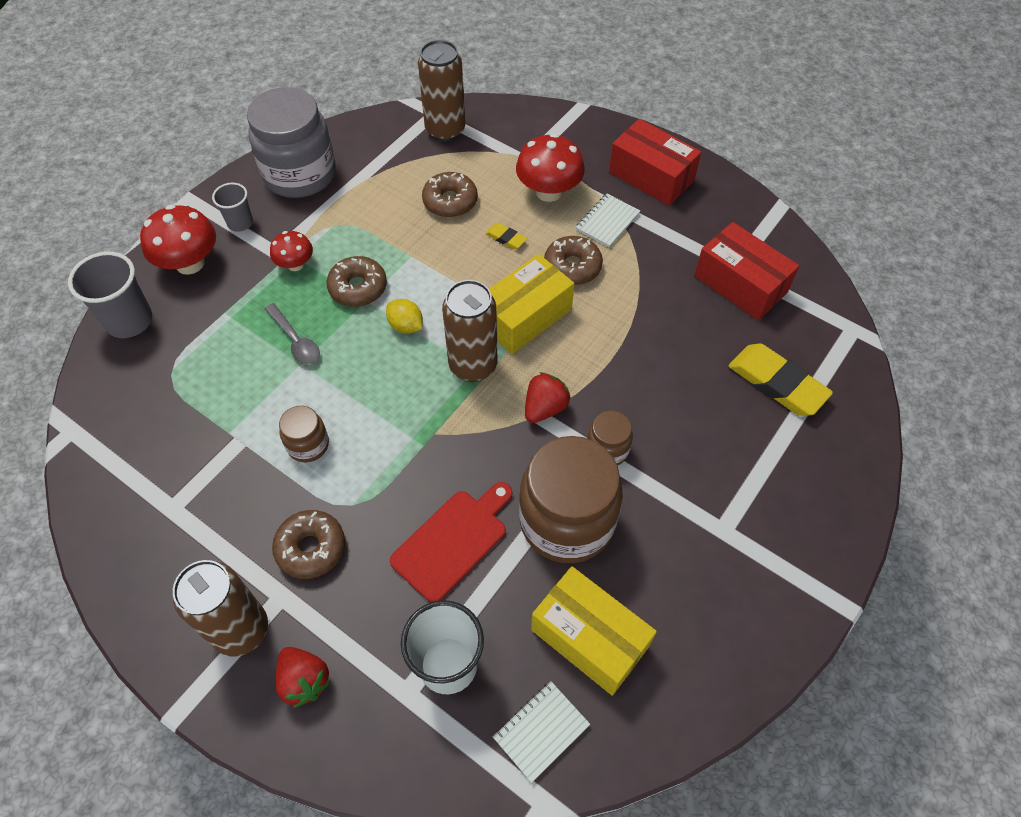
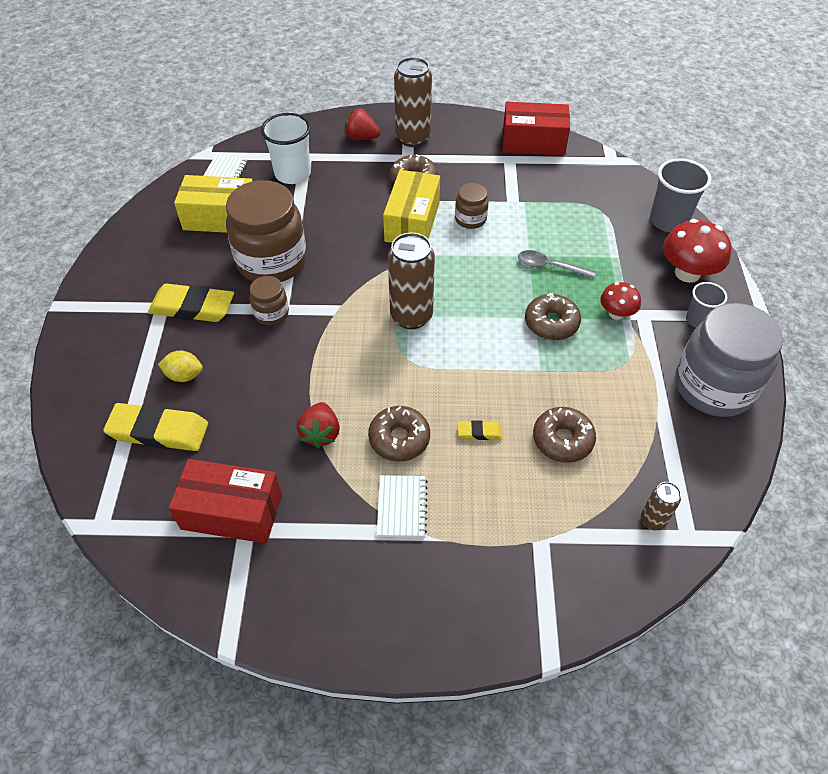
camera: 145 degrees right, 5 degrees down
(406, 326) = (486, 316): yellow lemon -> yellow lemon (184, 375)
(445, 130) = (652, 520): brown can -> brown can, size x0.52
(453, 541) = (335, 220): red cutting board -> none
(525, 317) = (403, 372): yellow box -> yellow box (412, 222)
(545, 408) = (335, 316): red strawberry -> red strawberry (320, 433)
(548, 192) = (484, 508): red mushroom -> none
(651, 176) = (396, 597): red box -> red box (533, 142)
(688, 508) = (192, 307): none -> yellow eraser

